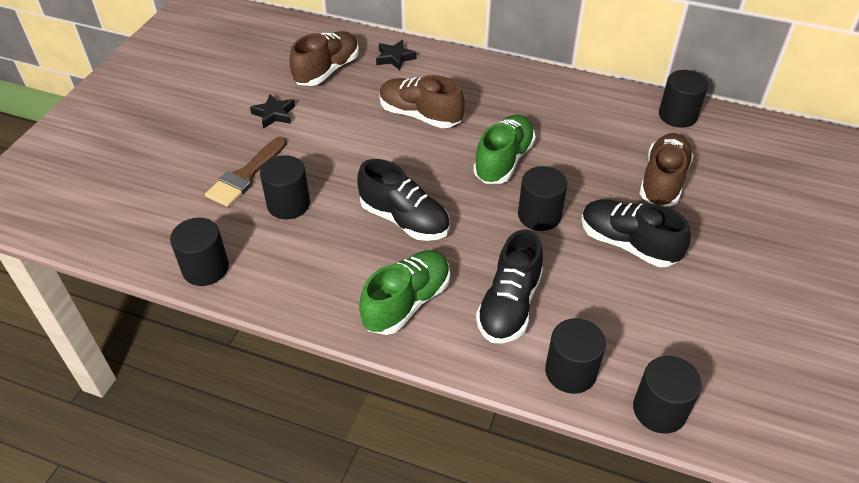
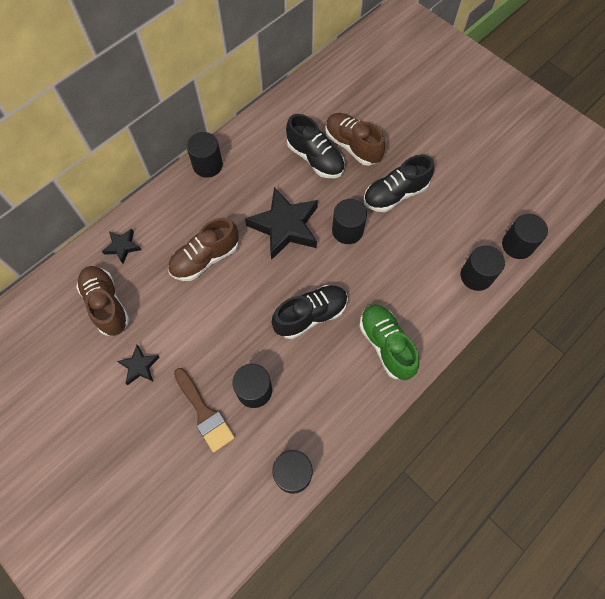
camera: 65 degrees left, 20 degrees up
(503, 161) = (285, 226): green shoe -> black star
(509, 306) = (414, 285): black shoe -> black shoe (315, 159)
(677, 115) = (297, 103): black cylinder -> black cylinder (207, 165)

